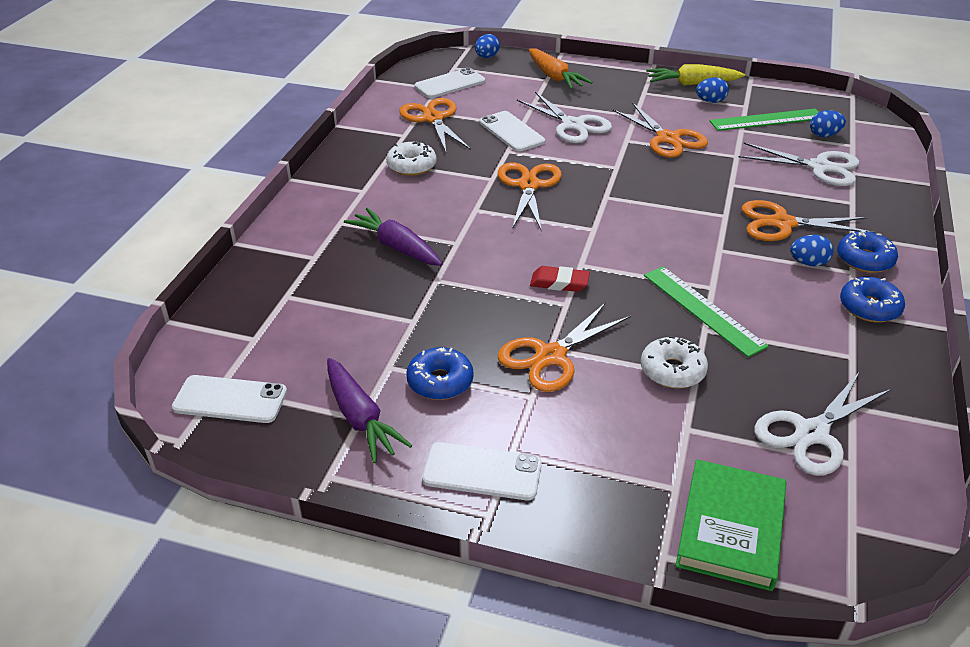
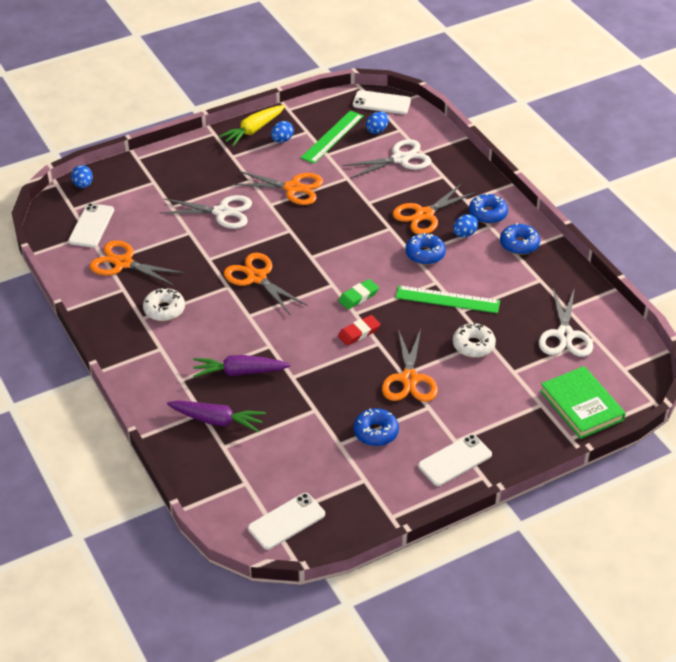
camera: 45 degrees left, 5 degrees up
(360, 418) = (365, 479): purple carrot -> purple carrot (217, 421)
(511, 132) = (190, 242): white phone -> white phone (381, 103)
(554, 77) = (156, 176): orange carrot -> none
(605, 253) = (358, 297): none -> green eraser
(734, 256) = (425, 254): none -> blue donut

